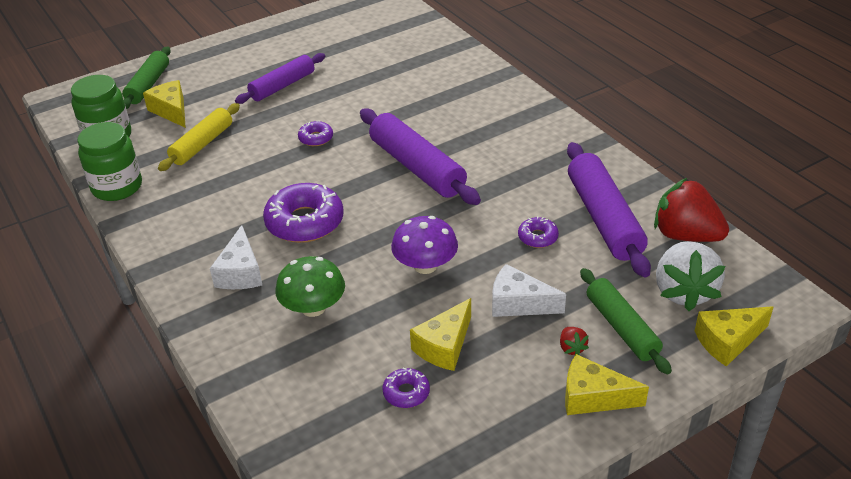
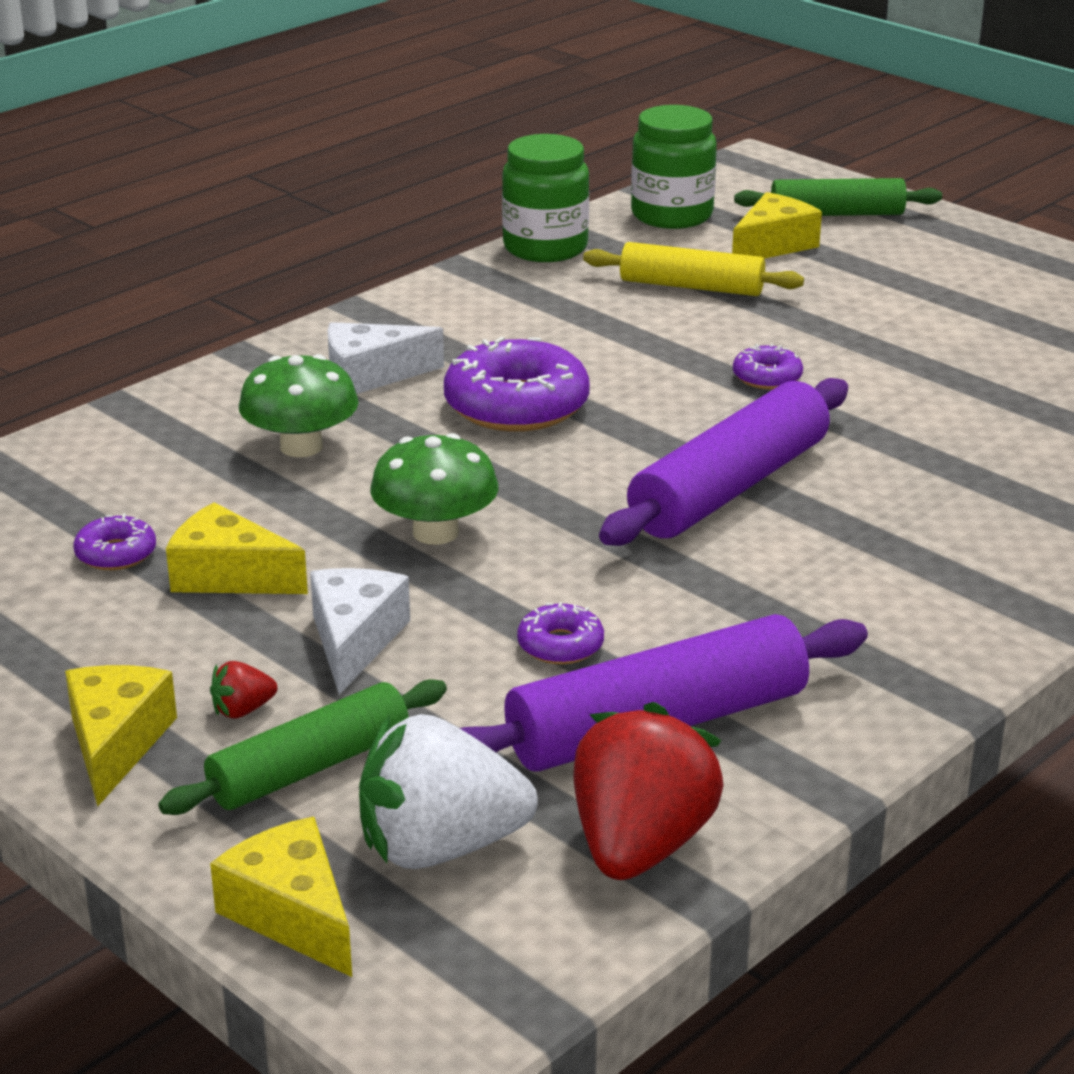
camera: 75 degrees right, 10 degrees down
(282, 86) = (917, 320): purple rolling pin -> none
(425, 265) = (435, 532): purple mushroom -> green mushroom

